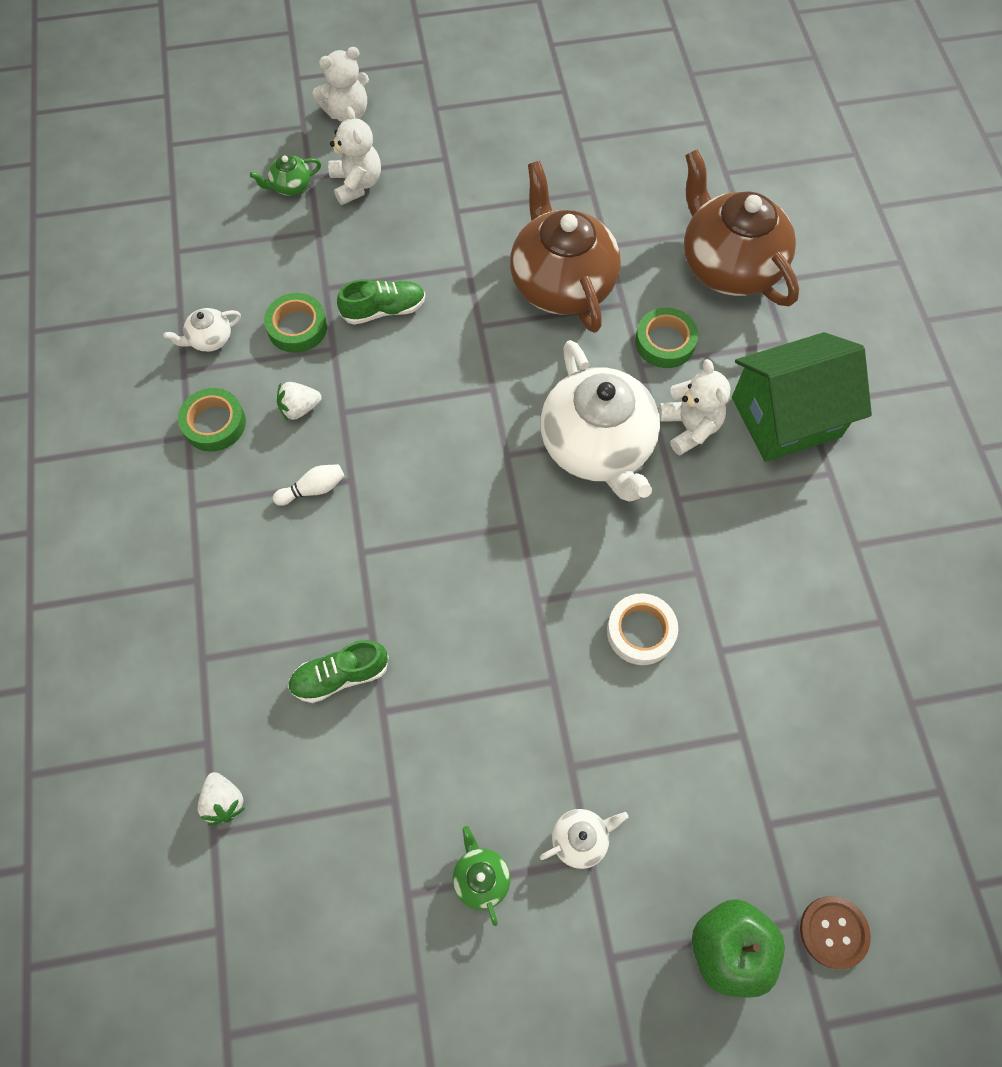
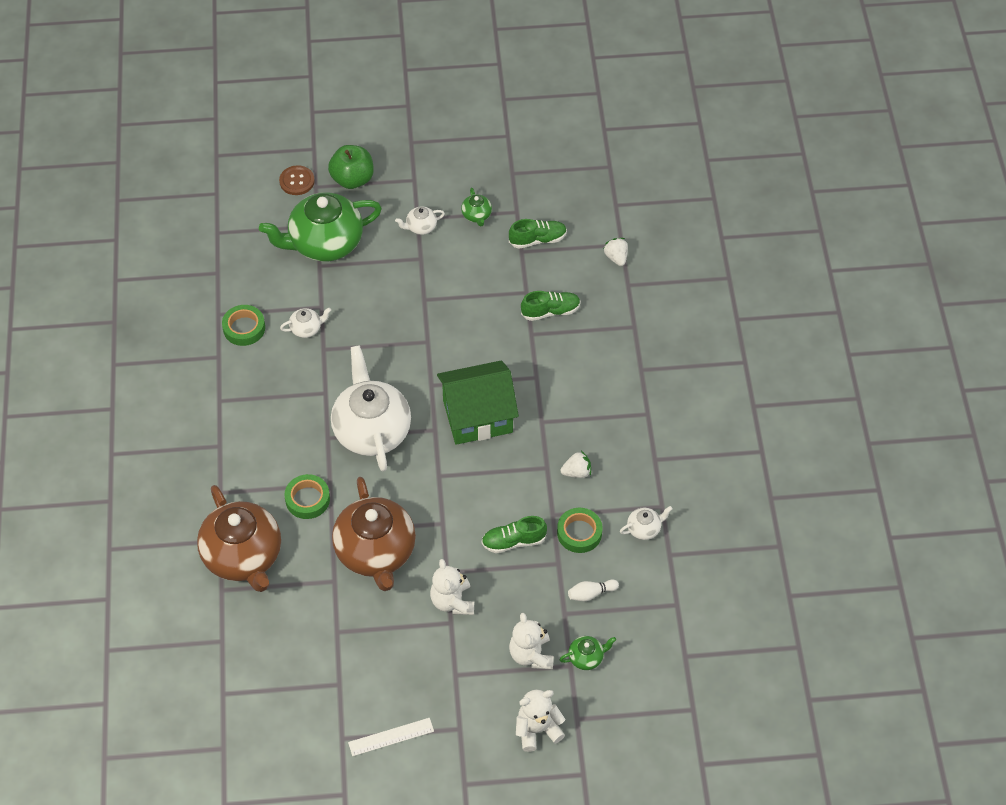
camera: 175 degrees left, 10 degrees down
(214, 423) = (636, 466): green tape -> green tape (244, 328)
(313, 489) = (567, 417): white bowling pin -> white bowling pin (591, 593)
(365, 829) = (537, 239): none -> green shoe
(510, 95) = (391, 737): none -> white ruler
(640, 631) = (366, 320): white tape -> none
(689, 427) = (305, 437): white teddy bear -> white teddy bear (452, 601)
(733, 607) = (306, 329): none -> white teapot
(745, 785) = (324, 243): none -> green teapot
(786, 417) = (236, 439): green house -> green house (477, 416)

